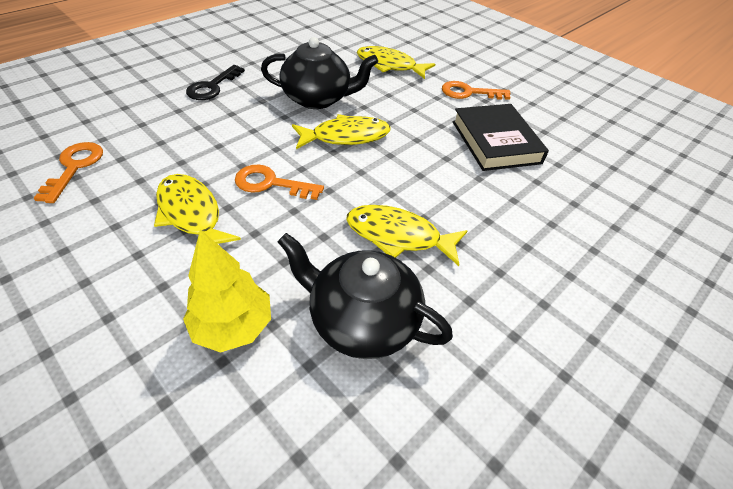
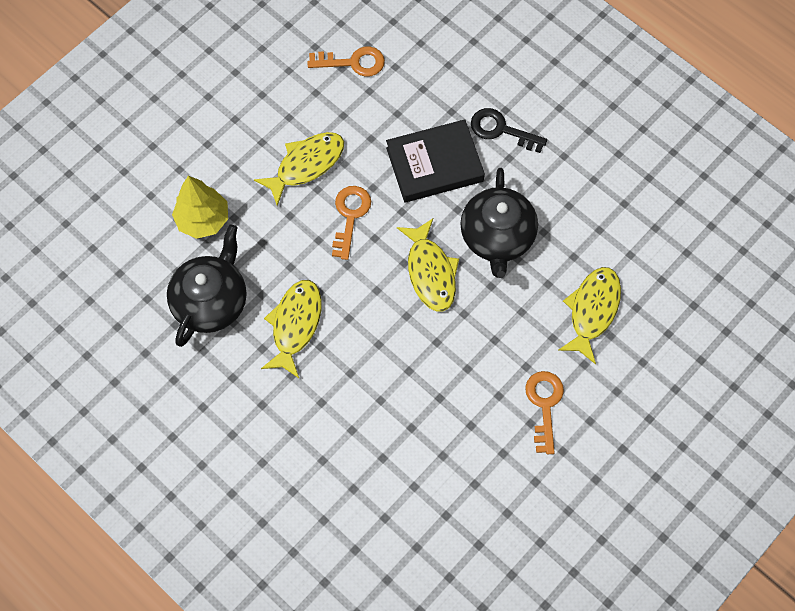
camera: 90 degrees right, 20 degrees up
(495, 142) = (444, 424): black book -> black book (434, 164)

